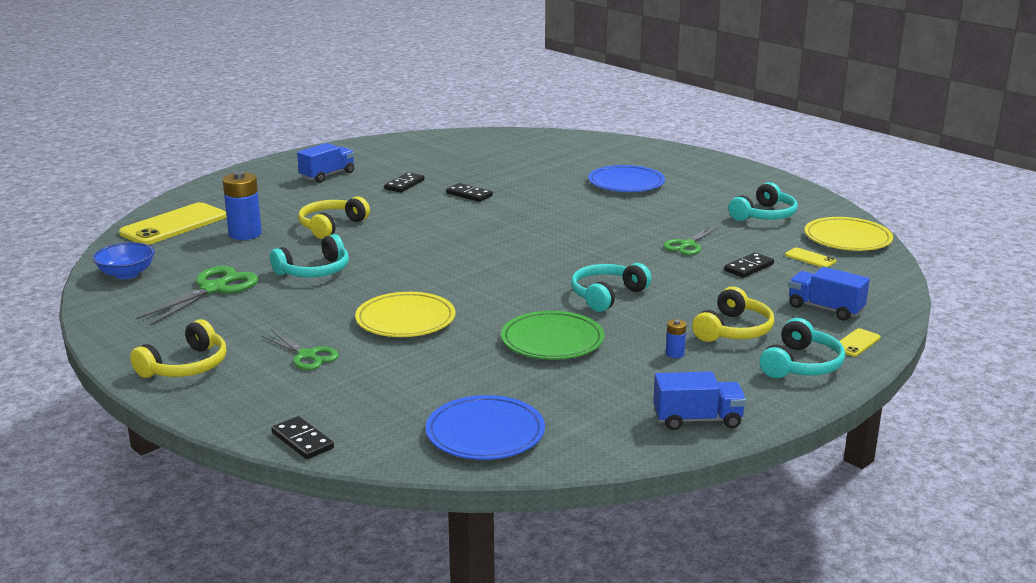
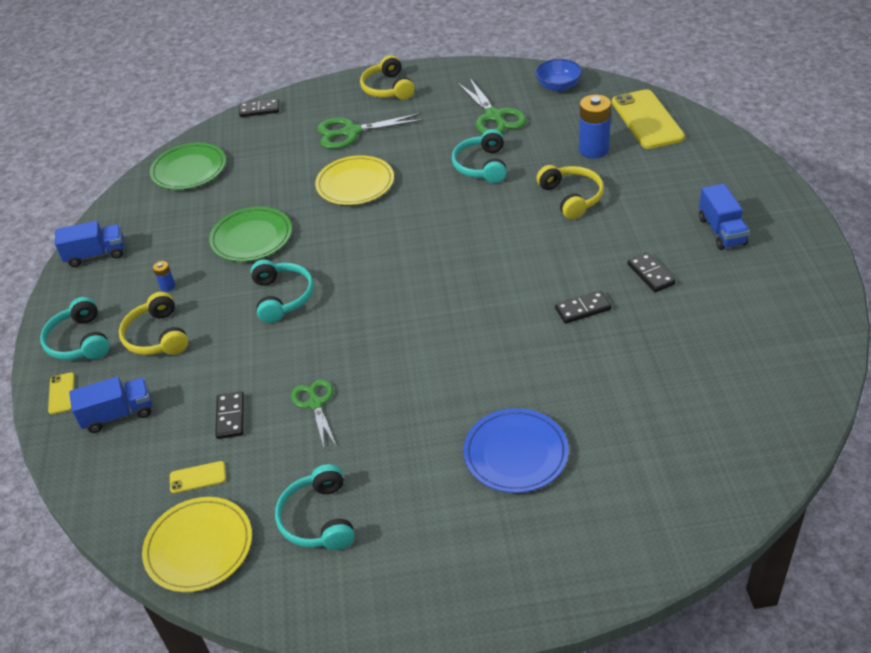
camera: 130 degrees right, 20 degrees up
(307, 355) = (351, 132): green scissors -> green scissors, size x1.56
(485, 433) = (189, 170): blue plate -> green plate
(697, 420) = (96, 255): blue truck -> blue truck turned 135 degrees counterclockwise

